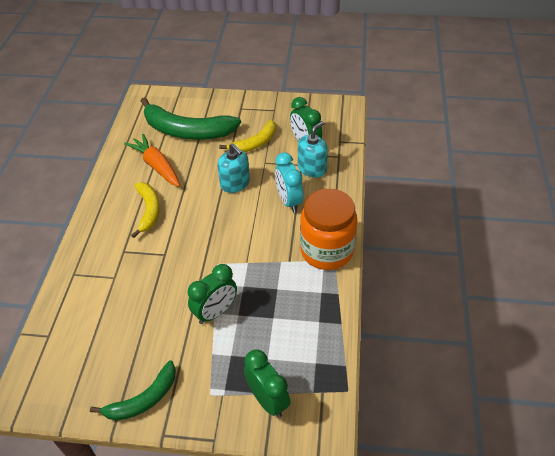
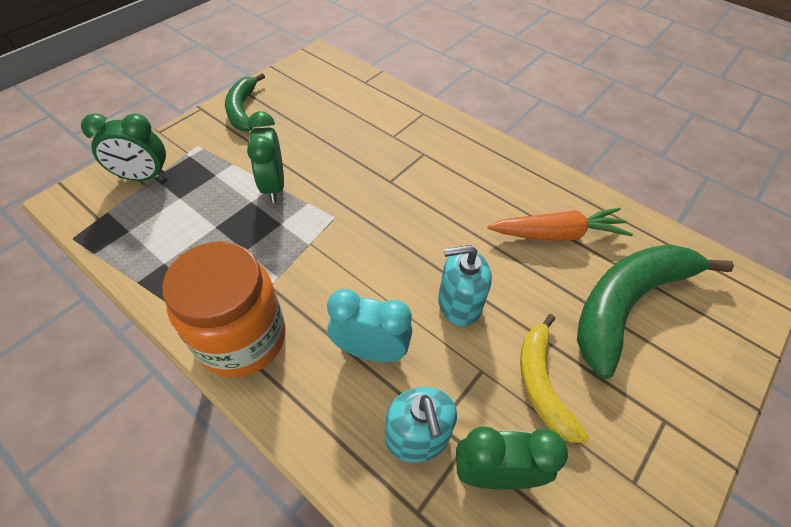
camera: 120 degrees right, 5 degrees up
(148, 211) = (472, 194): yellow banana -> none

